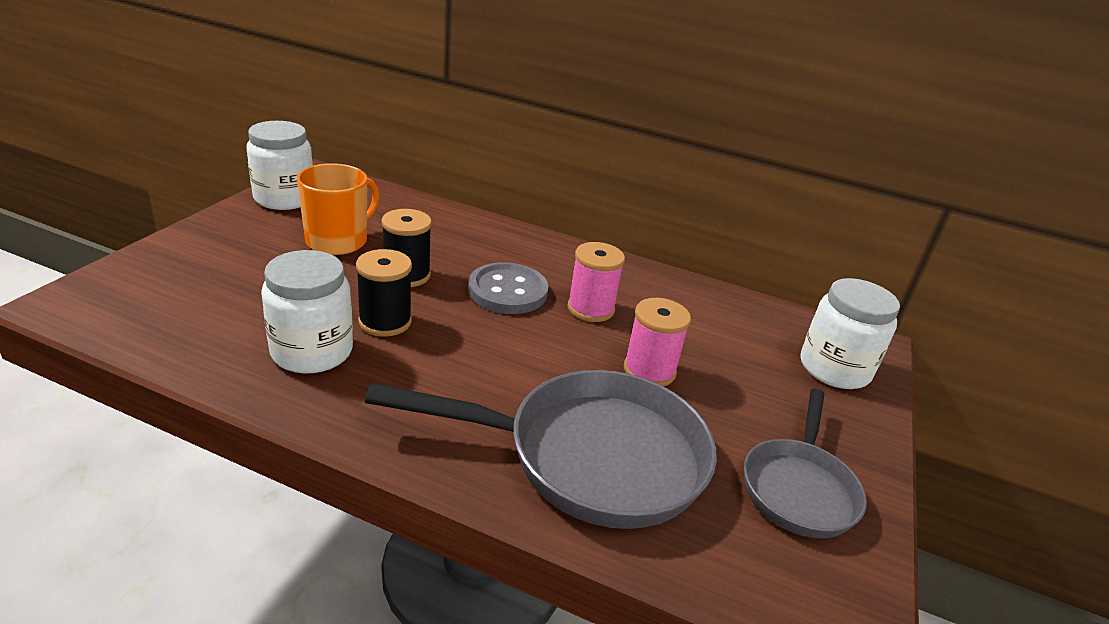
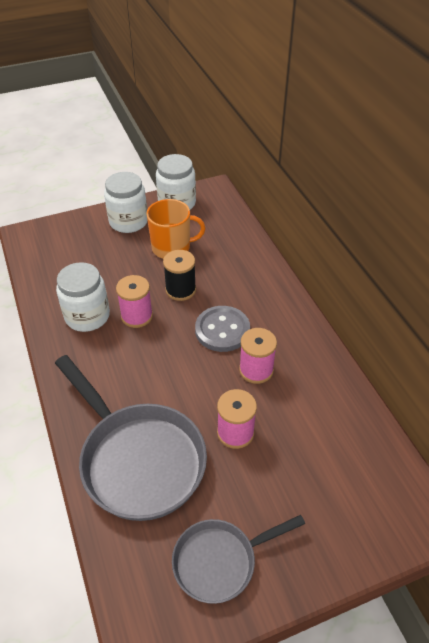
camera: 50 degrees right, 15 degrees up
(385, 322) = (137, 316): black spool -> pink spool
(834, 369) = (364, 515): white jar -> white jar (128, 222)

